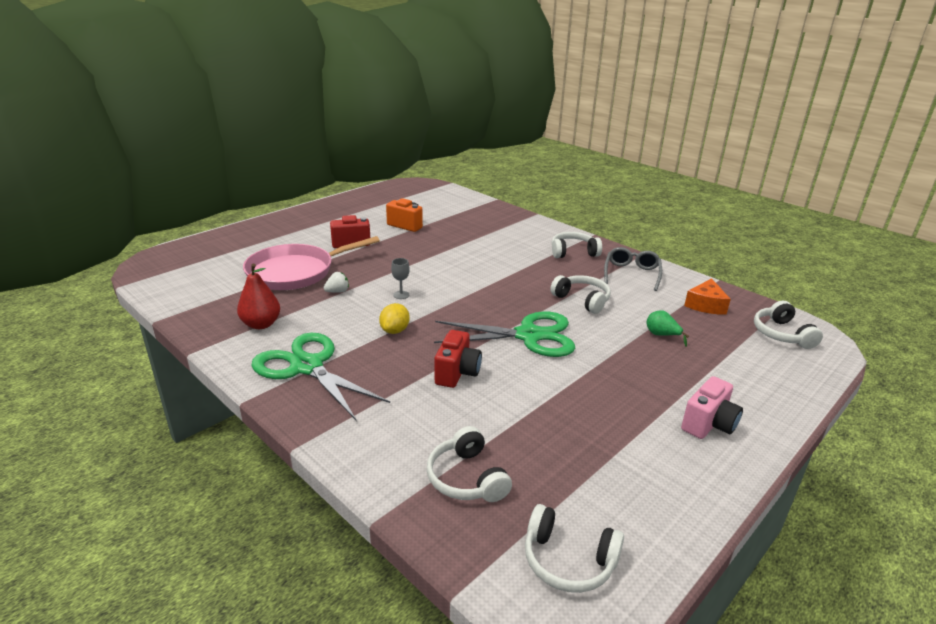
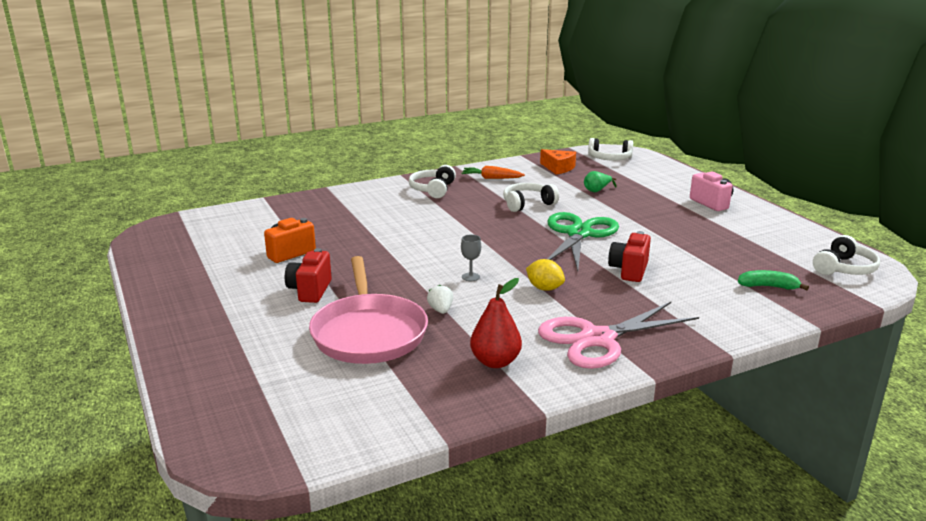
camera: 70 degrees left, 5 degrees down
(307, 367) = (597, 339): green scissors -> pink scissors
(457, 373) = (629, 270): red camera -> red camera turned 105 degrees counterclockwise
(467, 478) = (768, 287): white headphones -> green banana
(631, 274) = (492, 178): grey glasses -> orange carrot

